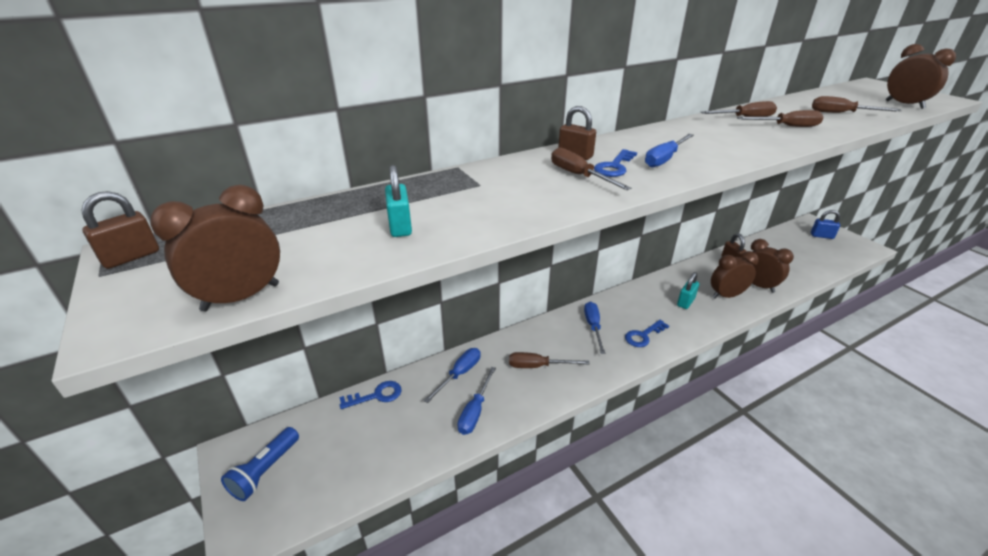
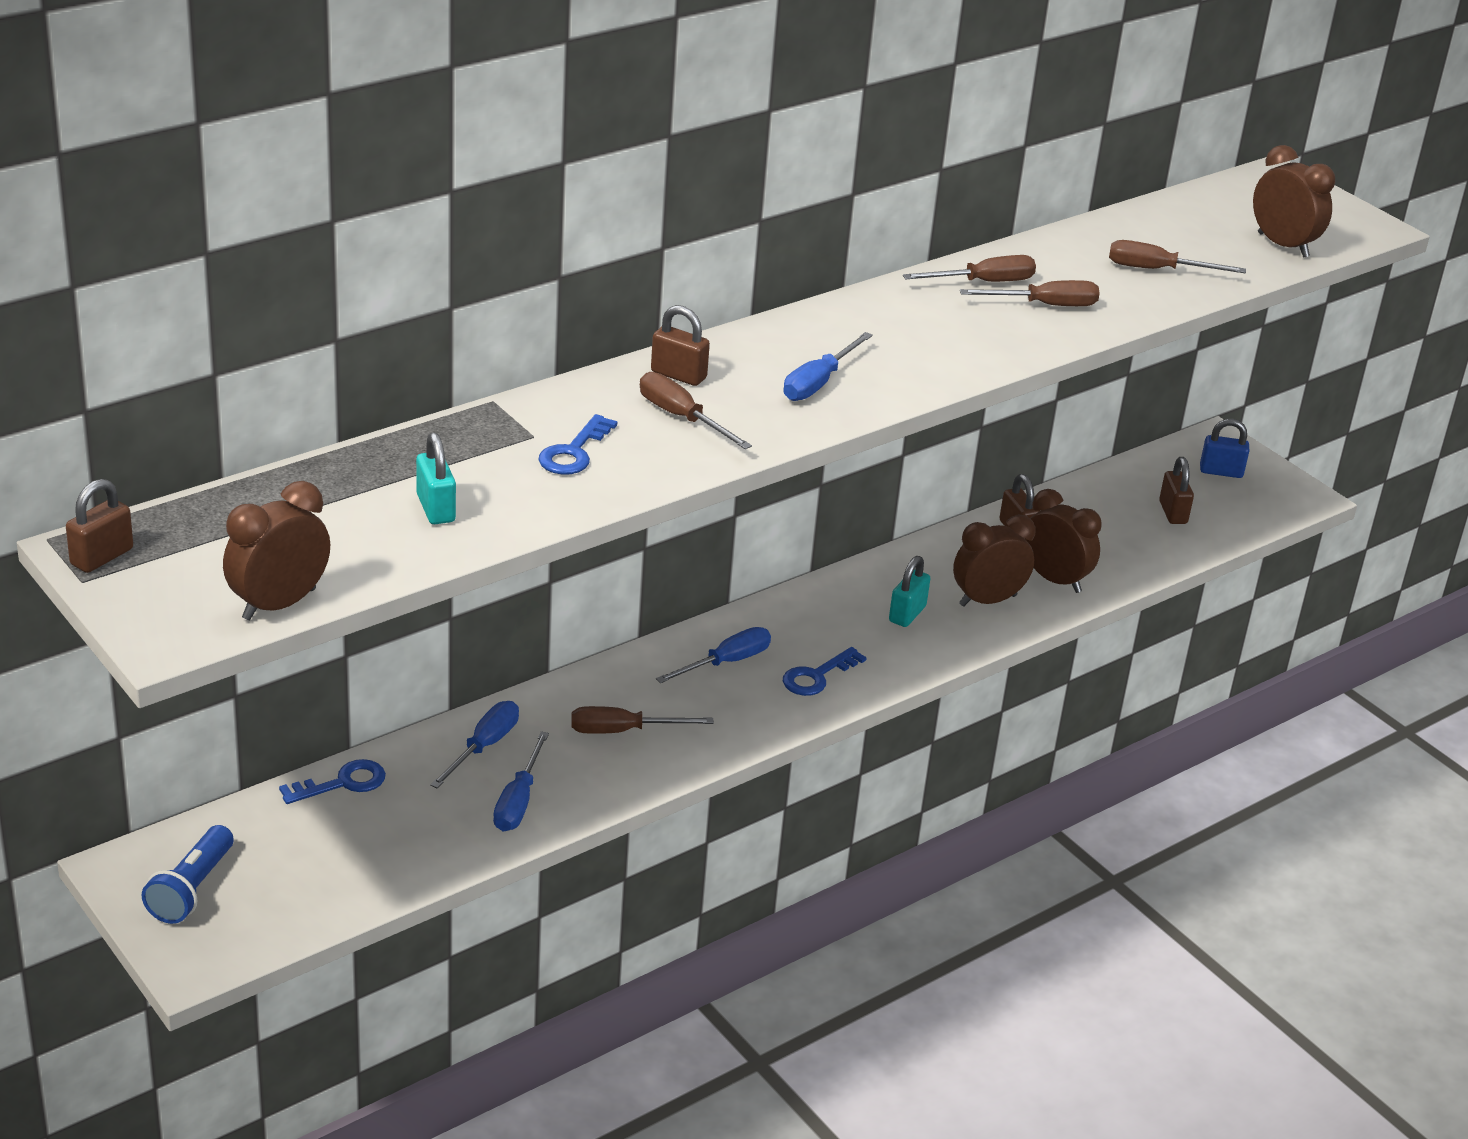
camera: 10 degrees left, 0 degrees up
(593, 326) = (726, 662): blue screwdriver -> blue screwdriver turned 60 degrees clockwise
(614, 166) = (738, 399): blue key -> blue key (574, 452)
(806, 254) = (1173, 512): none -> brown padlock

